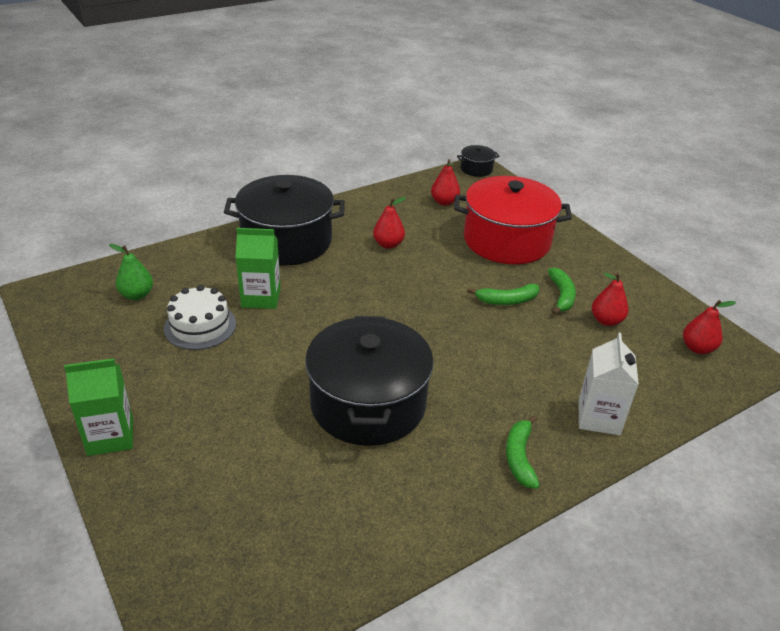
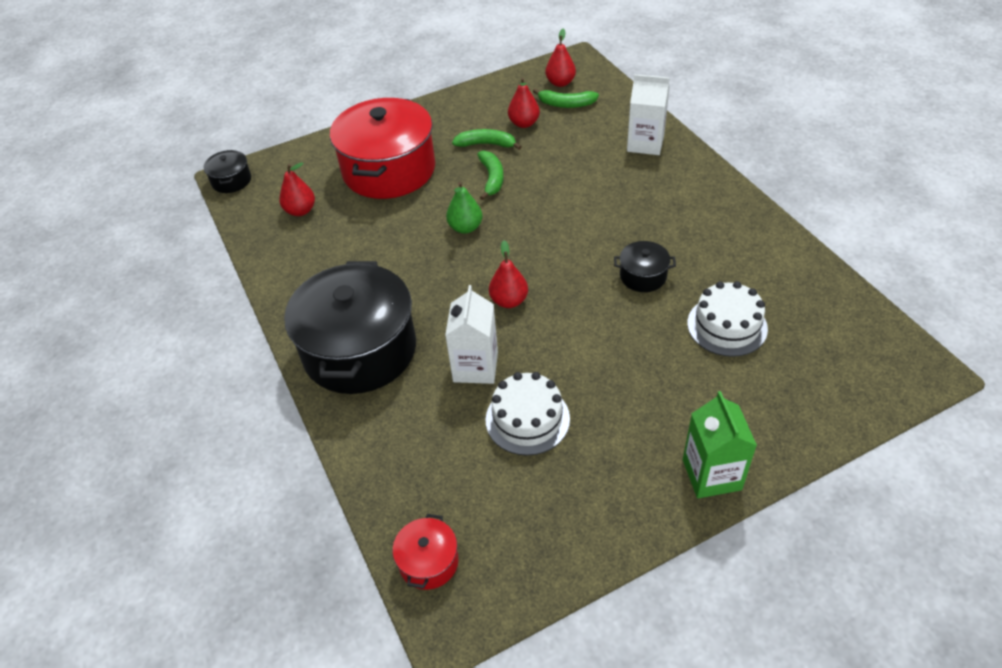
camera: 80 degrees left, 10 degrees up
(88, 282) = (428, 562): none -> red pot
(137, 295) = (462, 496): green pear -> green pear (465, 228)
(261, 297) = (475, 367): green carton -> white carton
(292, 466) = (727, 326): none -> white cake
(368, 404) = (643, 276): black pot -> black pot, size x0.43
(388, 244) = (382, 259): red pear -> red pear (509, 301)
(519, 457) = (694, 189): green banana -> green banana (566, 104)

